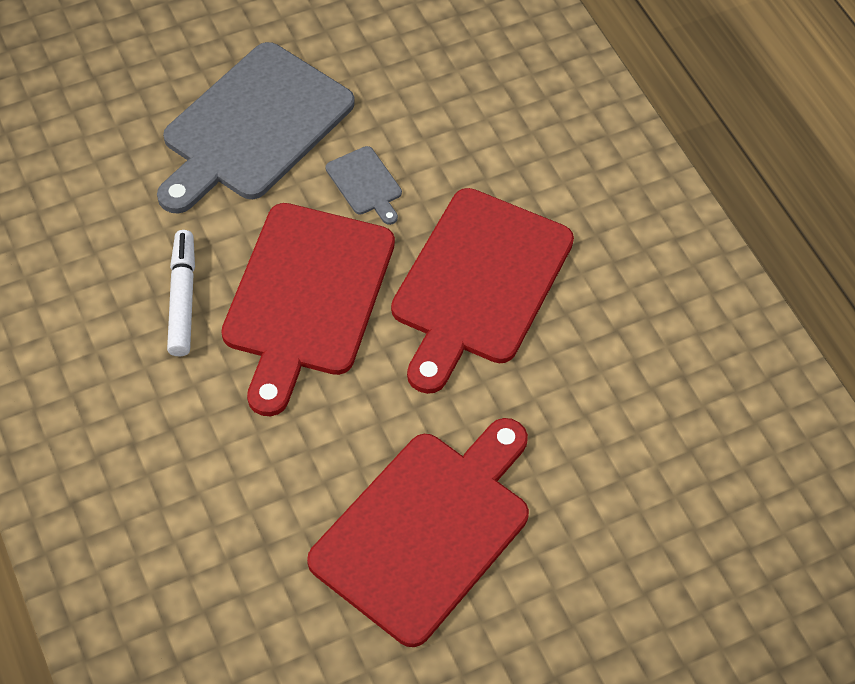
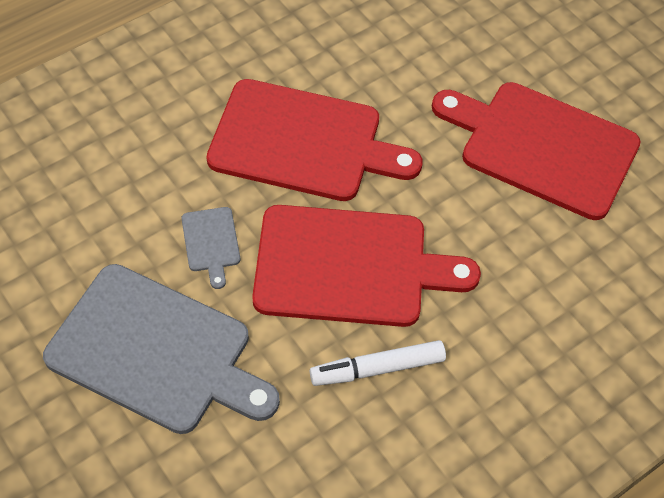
camera: 100 degrees left, 0 degrees up
(365, 183) = (211, 242): grey cutting board -> grey cutting board turned 120 degrees clockwise

